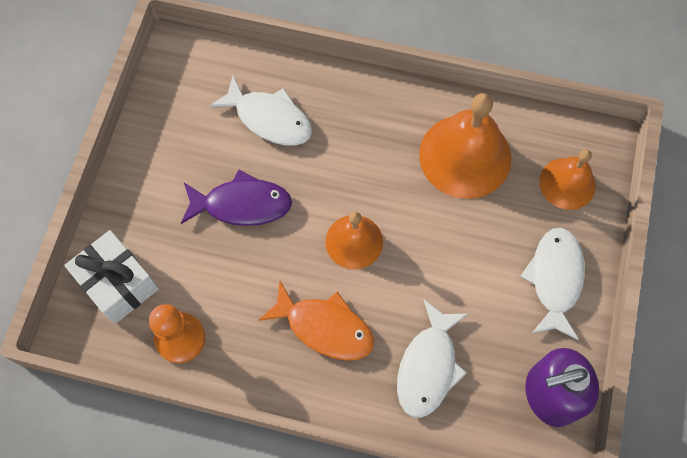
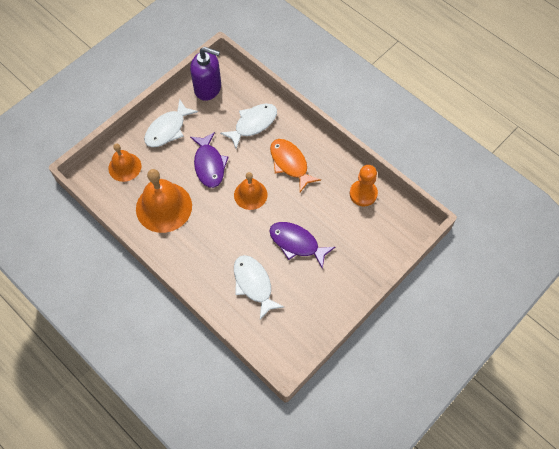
camera: 150 degrees left, 5 degrees down
(118, 283) = (382, 236): white gift -> none
(448, 255) = (209, 164): none -> purple fish

